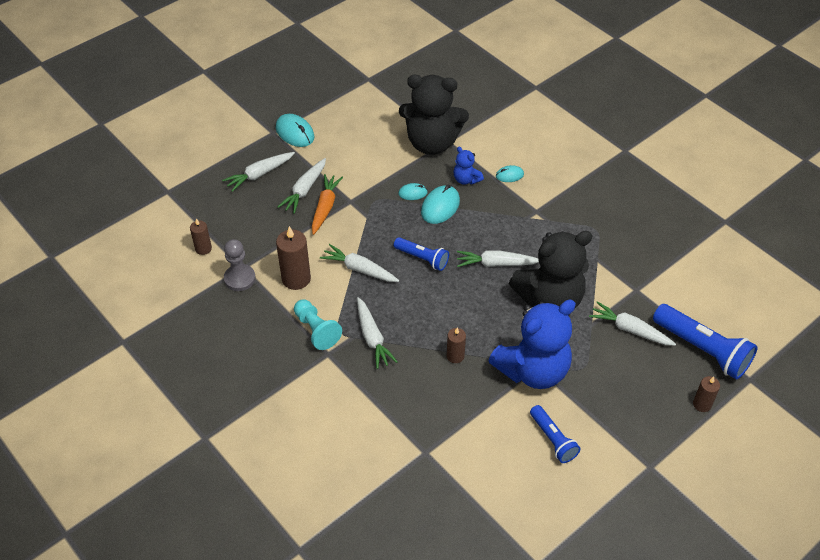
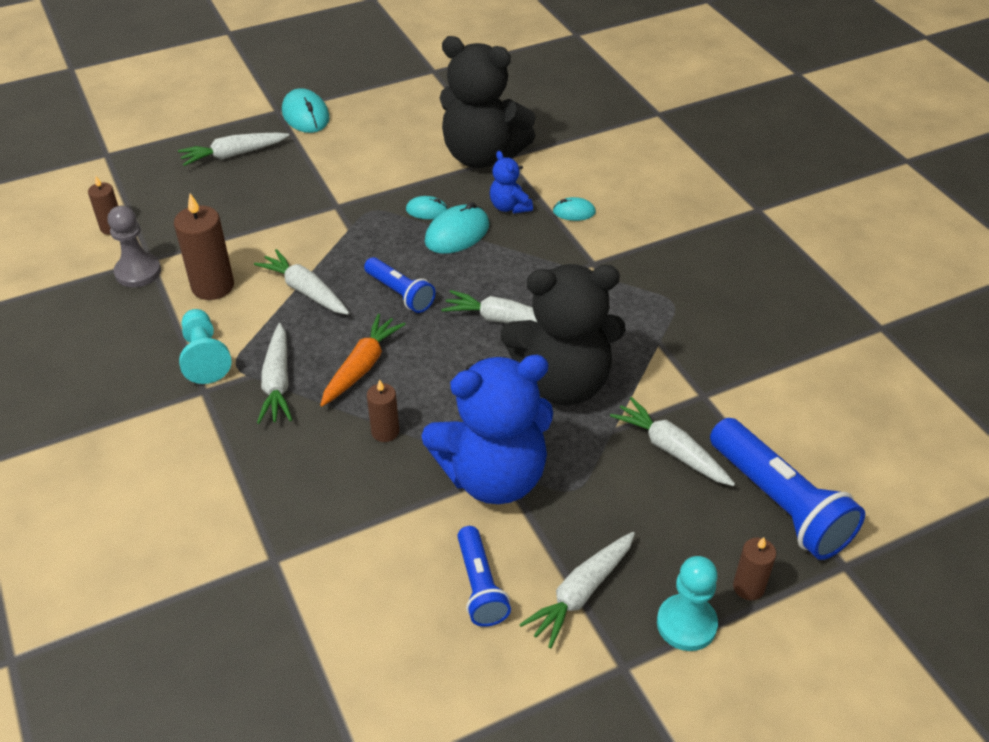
camera: 15 degrees right, 5 degrees down
(304, 190) = (282, 182): white carrot -> white carrot (580, 593)
(325, 207) = (299, 207): orange carrot -> orange carrot (362, 366)
(675, 434) = (686, 624): none -> turquoise pawn

